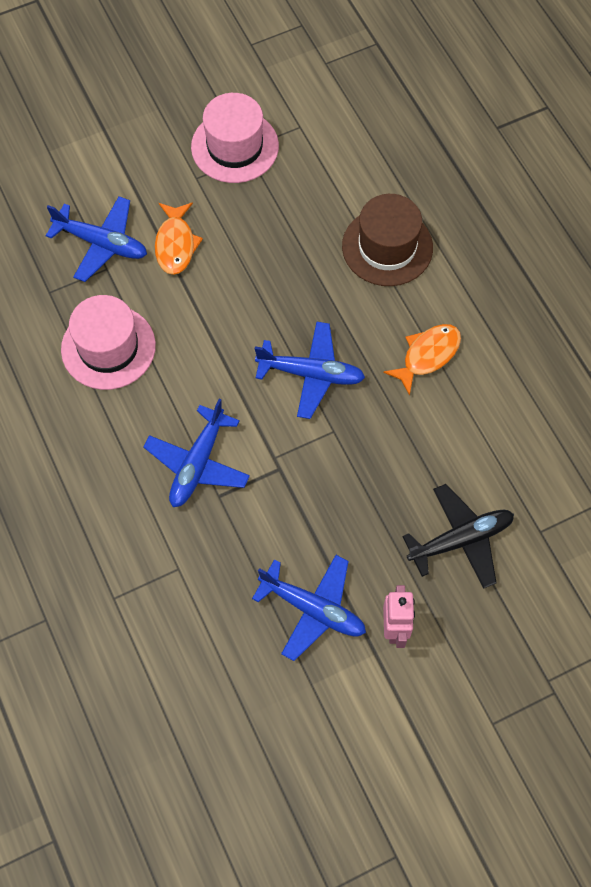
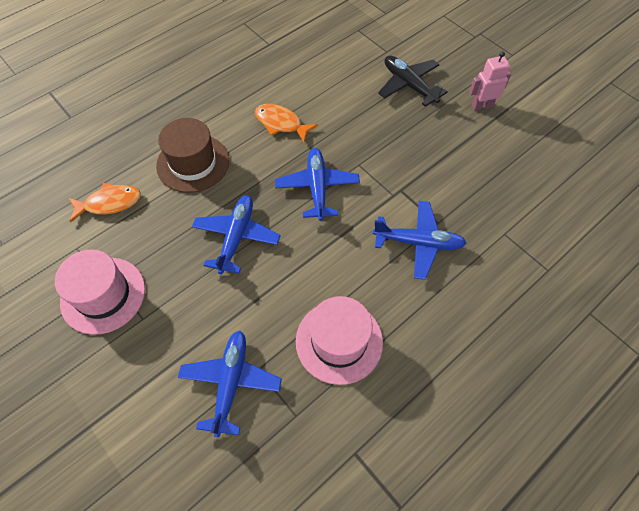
camera: 105 degrees left, 5 degrees down
(175, 244) = (219, 316): orange fish -> orange fish (109, 203)
(313, 609) = (491, 149): blue plane -> blue plane (236, 237)

